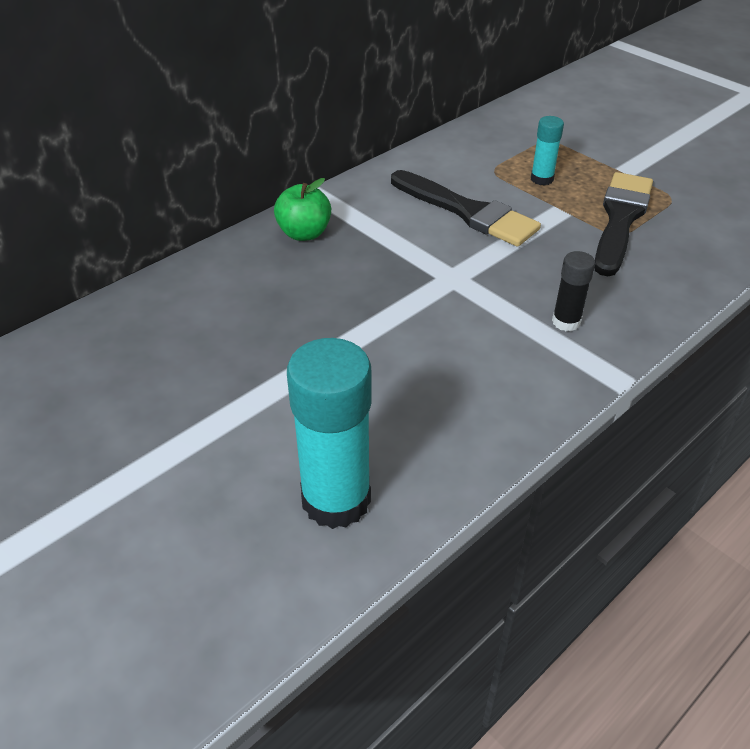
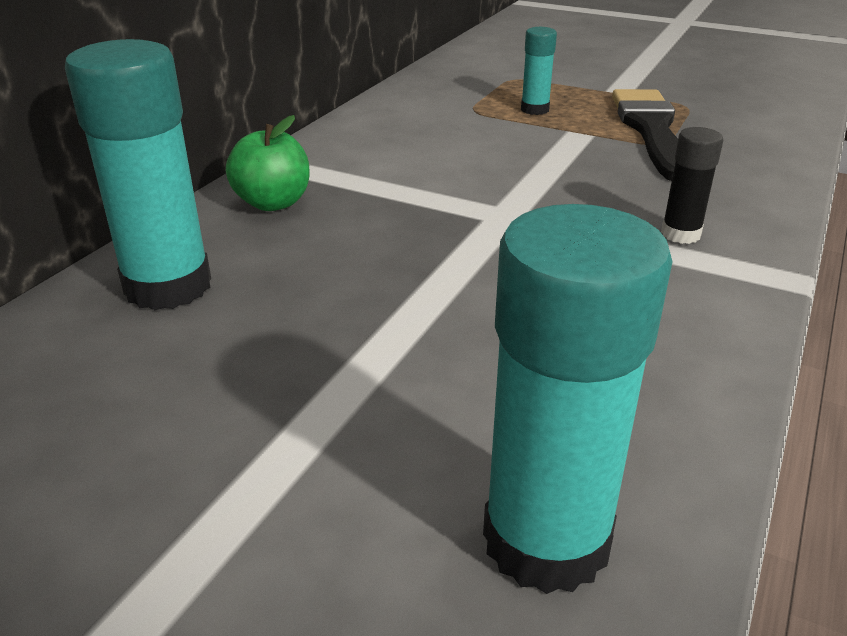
camera: 20 degrees left, 10 degrees down
(213, 287) = (168, 286): none -> turquoise glue stick
(467, 212) = (472, 150): black brush -> none

